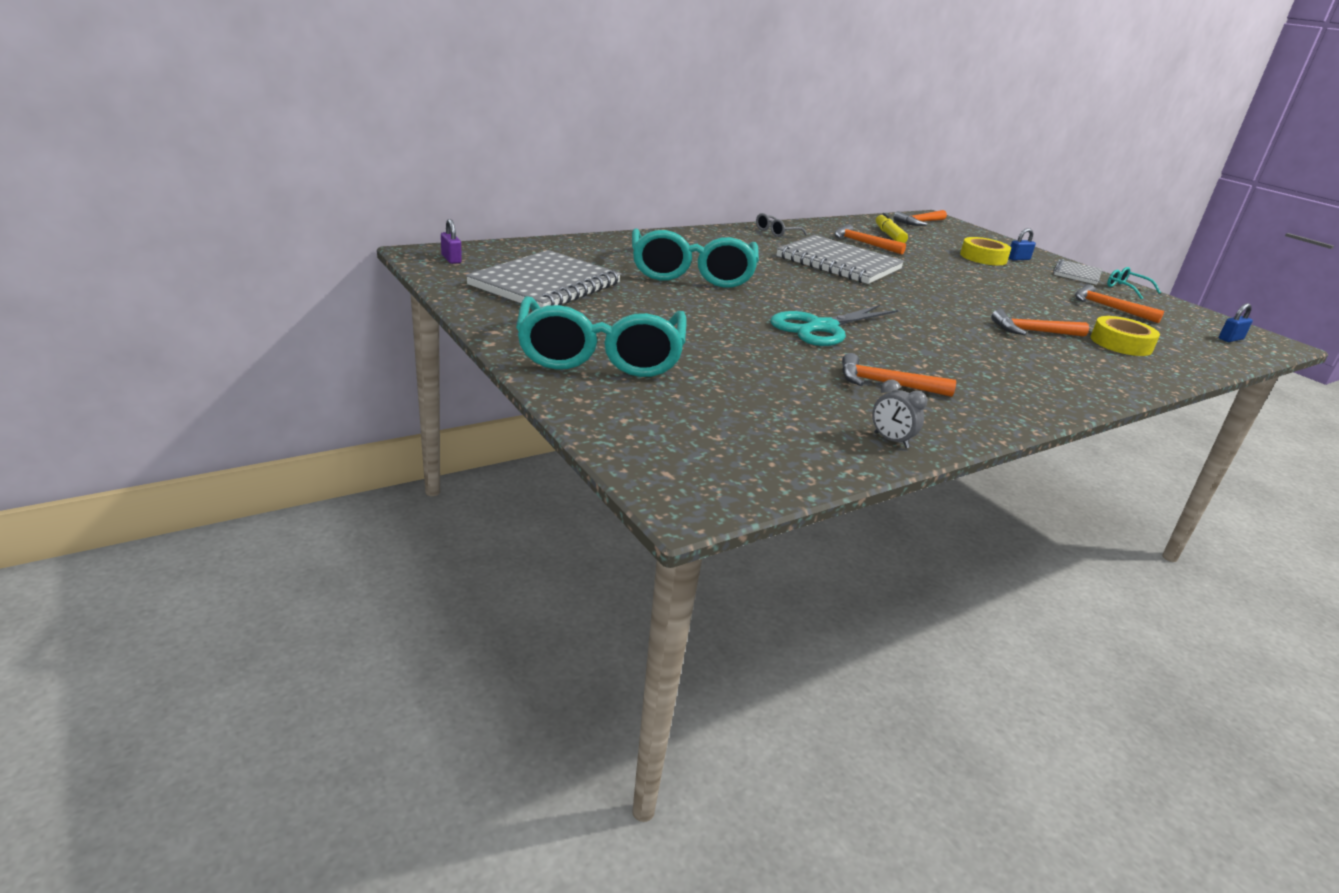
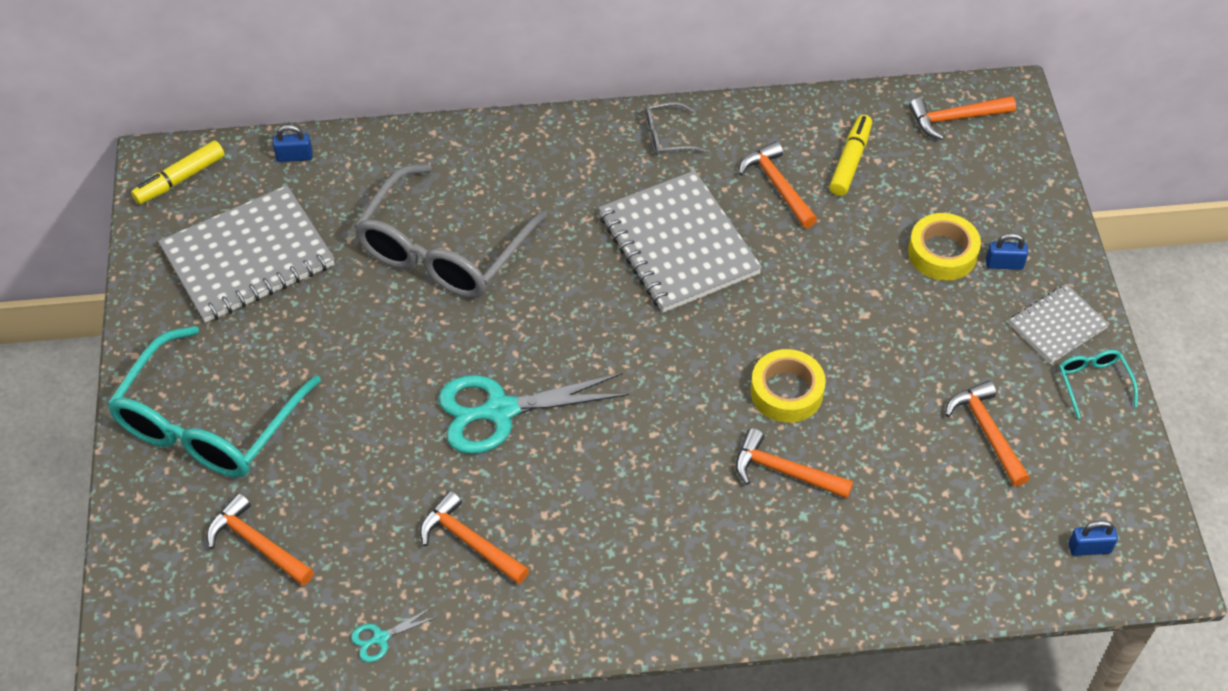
camera: 30 degrees right, 25 degrees up
(451, 259) = (180, 179): purple padlock -> yellow marker
(535, 247) = (294, 156): none -> blue padlock
(691, 273) = (444, 249): turquoise glasses -> grey glasses
(720, 408) = (257, 544): none -> orange hammer
(891, 440) = (380, 638): grey clock -> turquoise scissors
(1121, 343) = (886, 524): yellow tape -> yellow tape (786, 392)

